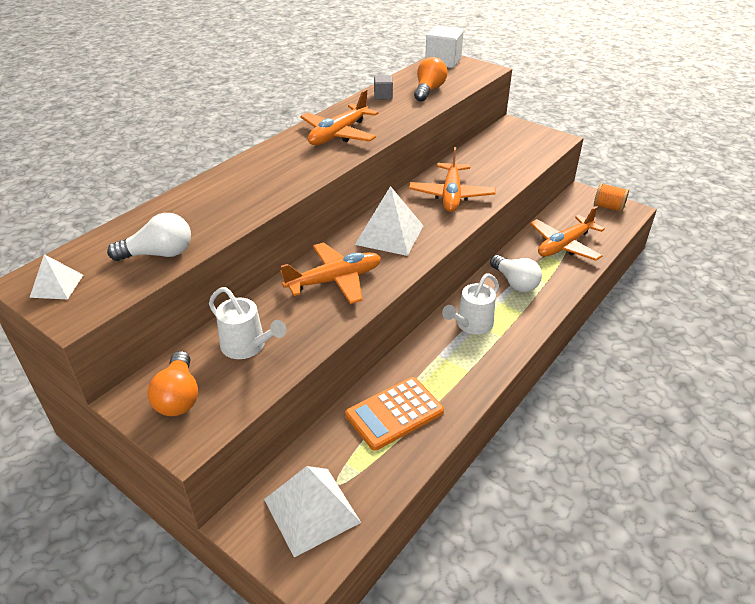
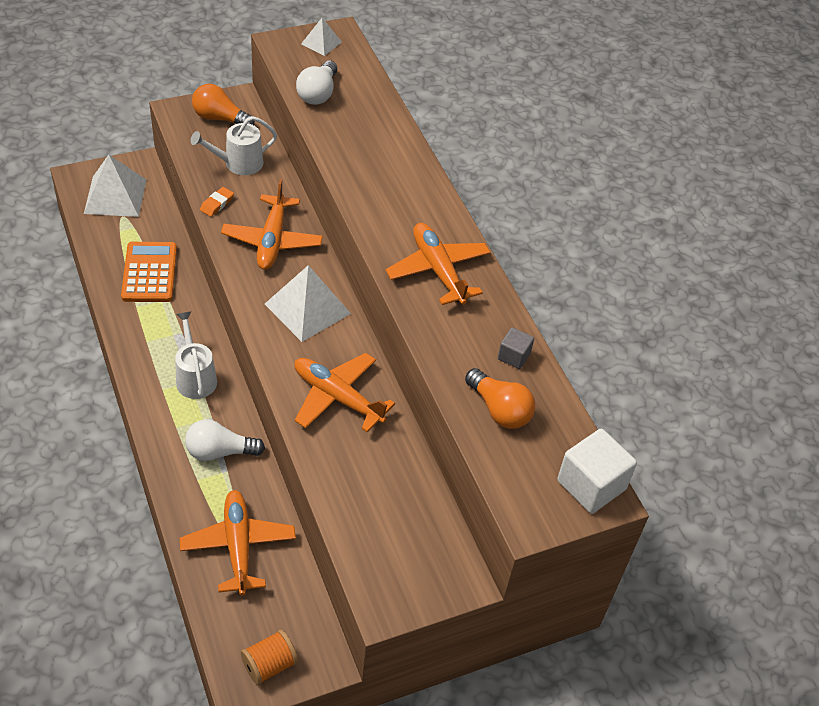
camera: 115 degrees right, 10 degrees up
(318, 333) = (217, 204): none -> orange eraser

